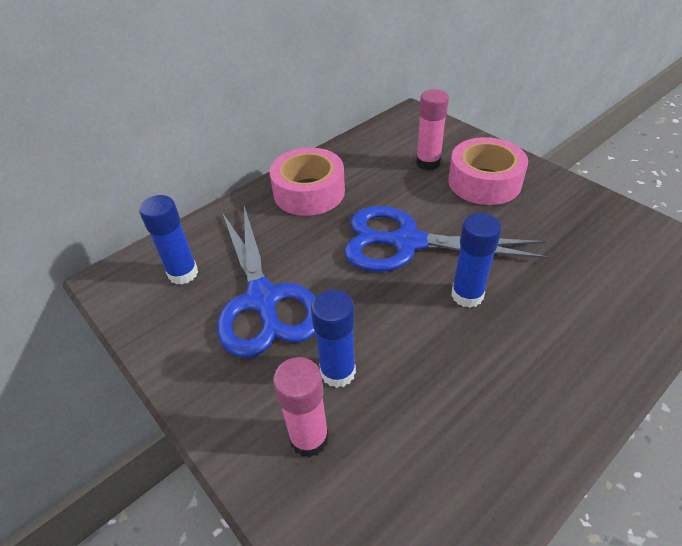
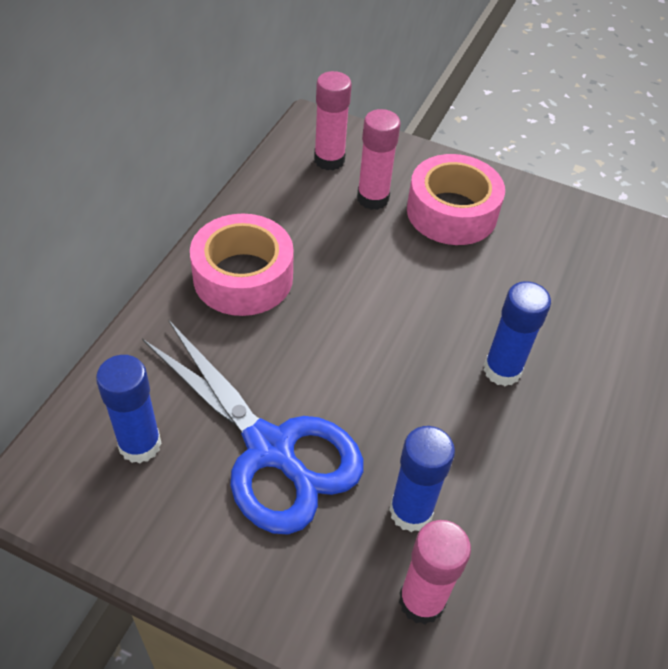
camera: 30 degrees left, 5 degrees up
(407, 242) = (403, 319): blue scissors -> none
(409, 135) = (329, 160): none -> pink glue stick

